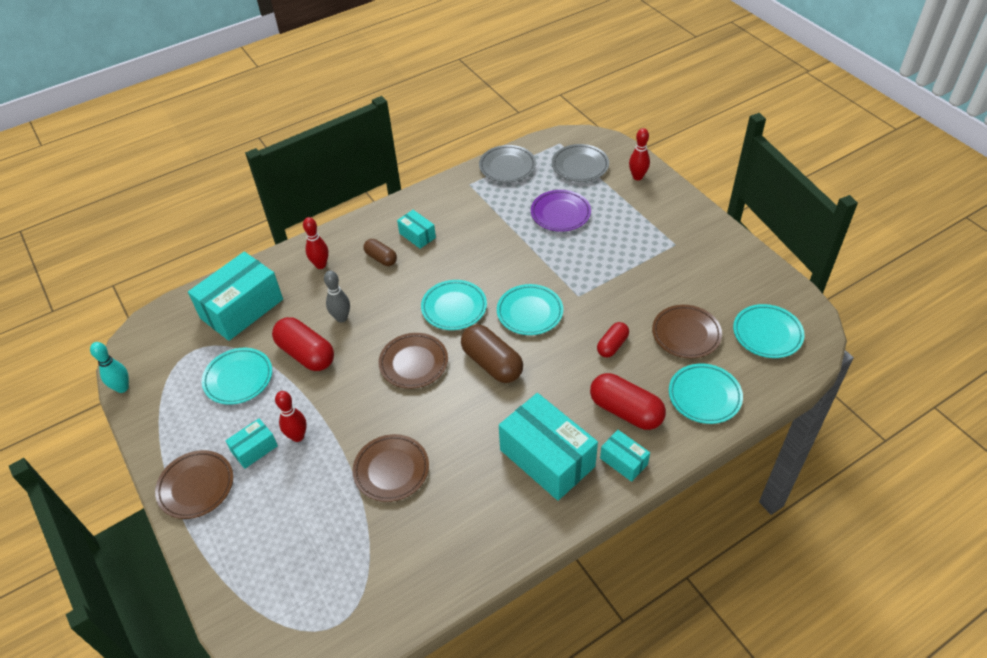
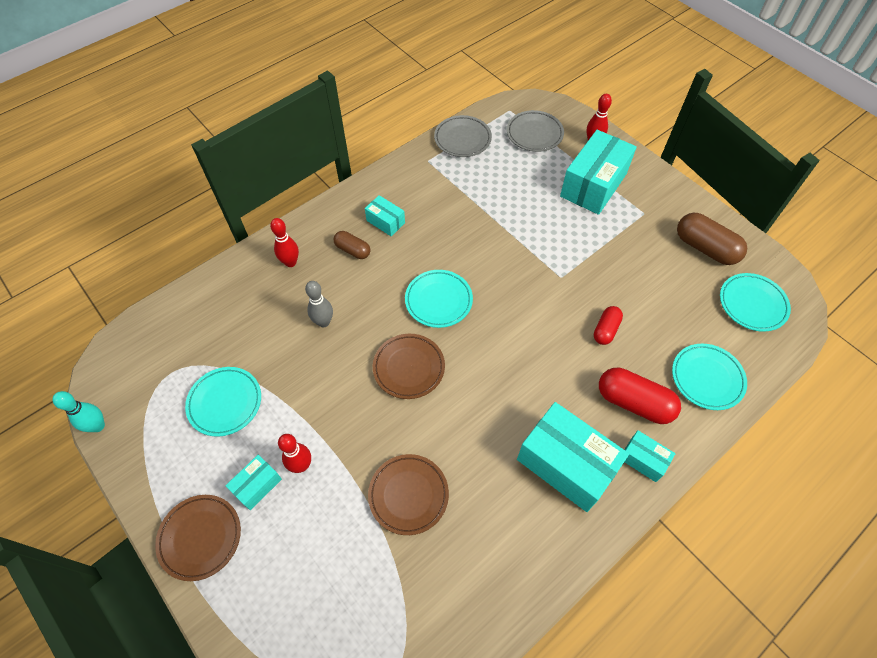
camera: 10 degrees left, 10 degrees up
(242, 309) = (215, 320): turquoise box -> turquoise box (593, 185)
(306, 354) = (293, 367): red capsule -> none
(492, 363) = (489, 361): brown capsule -> brown capsule (705, 248)
(529, 312) = (516, 299): turquoise plate -> none
(560, 213) = (525, 187): purple plate -> none
(686, 334) = (675, 311): brown plate -> none

